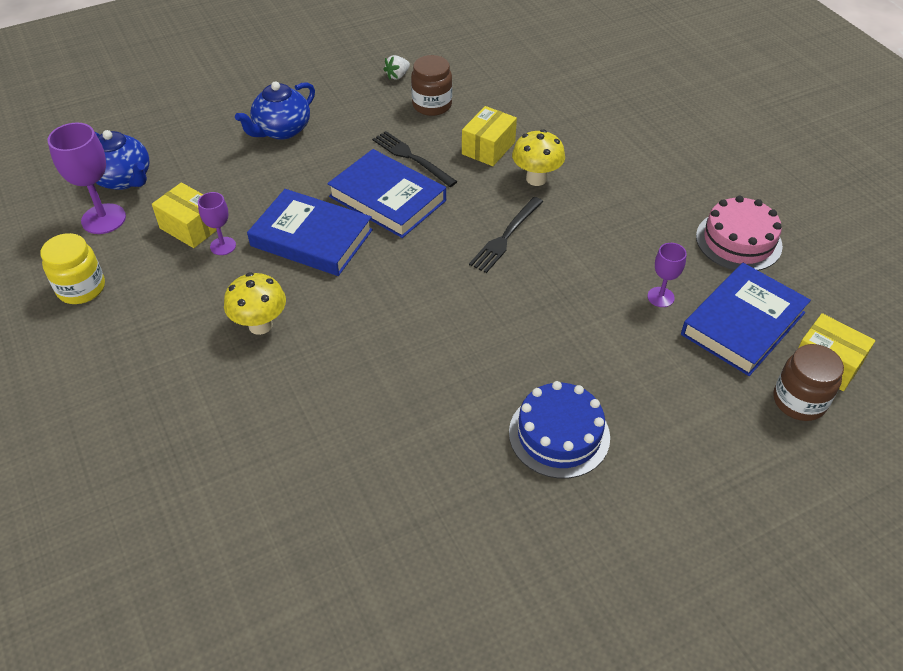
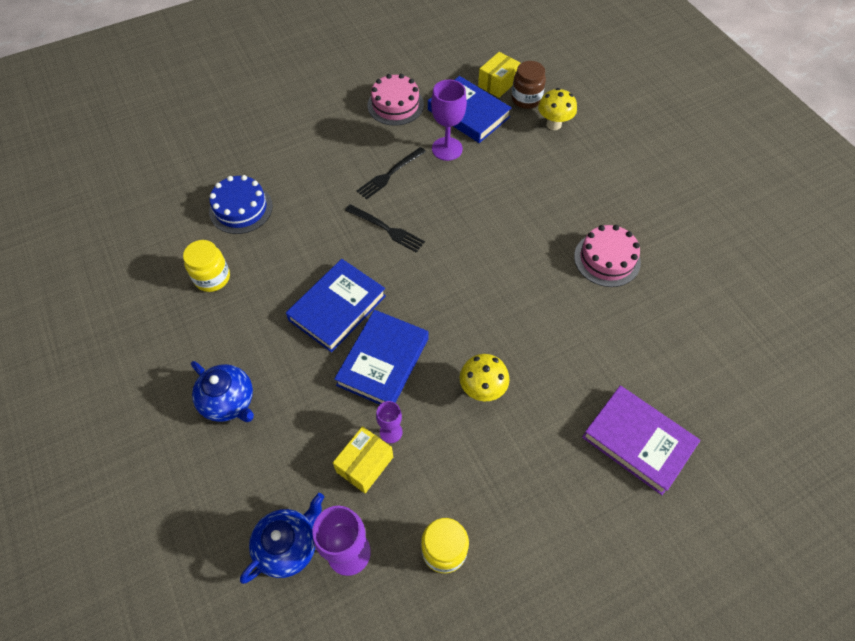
camera: 90 degrees left, 10 degrees up
(155, 485) = (638, 441): none -> purple book
(397, 76) = (159, 306): white strawberry -> none
(411, 158) = (285, 292): black fork -> black fork (389, 174)
(432, 105) = (212, 278): brown jar -> yellow jar
(459, 484) = (607, 259): none -> pink cake
(488, 148) = (279, 237): yellow box -> none
(536, 179) = (322, 208): yellow mushroom -> yellow mushroom (553, 124)
(559, 434) = (563, 208): blue cake -> blue cake (241, 208)
(660, 297) = (447, 149): purple goblet -> purple goblet, size x1.74

